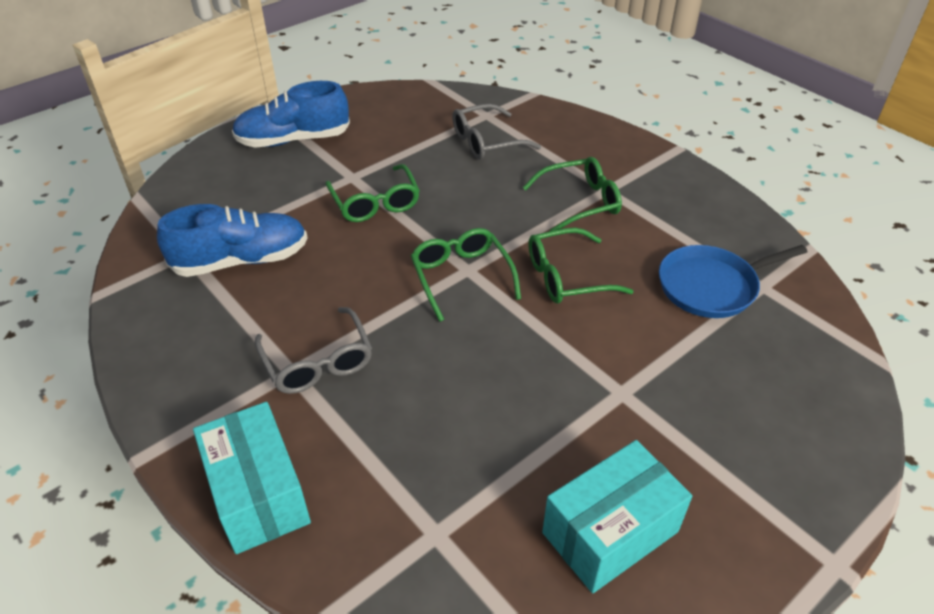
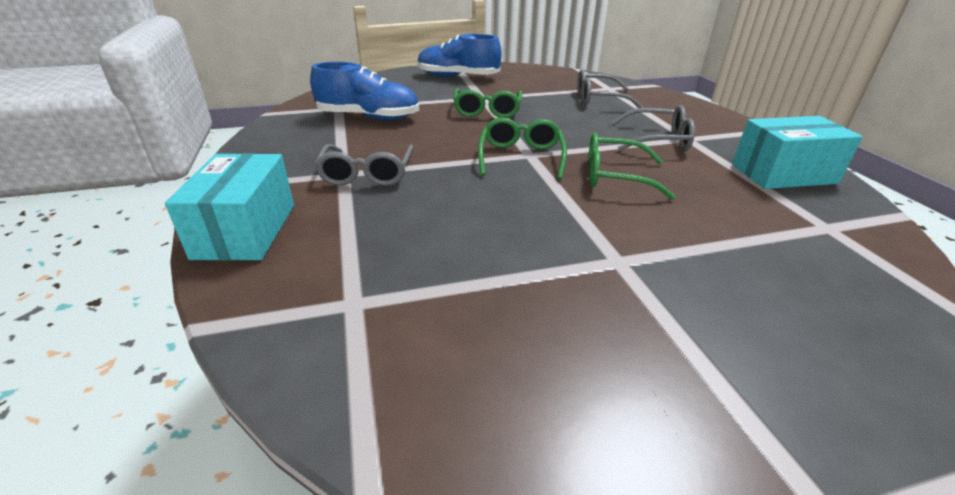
camera: 25 degrees right, 10 degrees down
(580, 202) = (657, 140): green glasses -> grey glasses
(610, 532) = (527, 365): turquoise box -> turquoise box (783, 174)
(711, 286) = (765, 214): blue pan -> none

